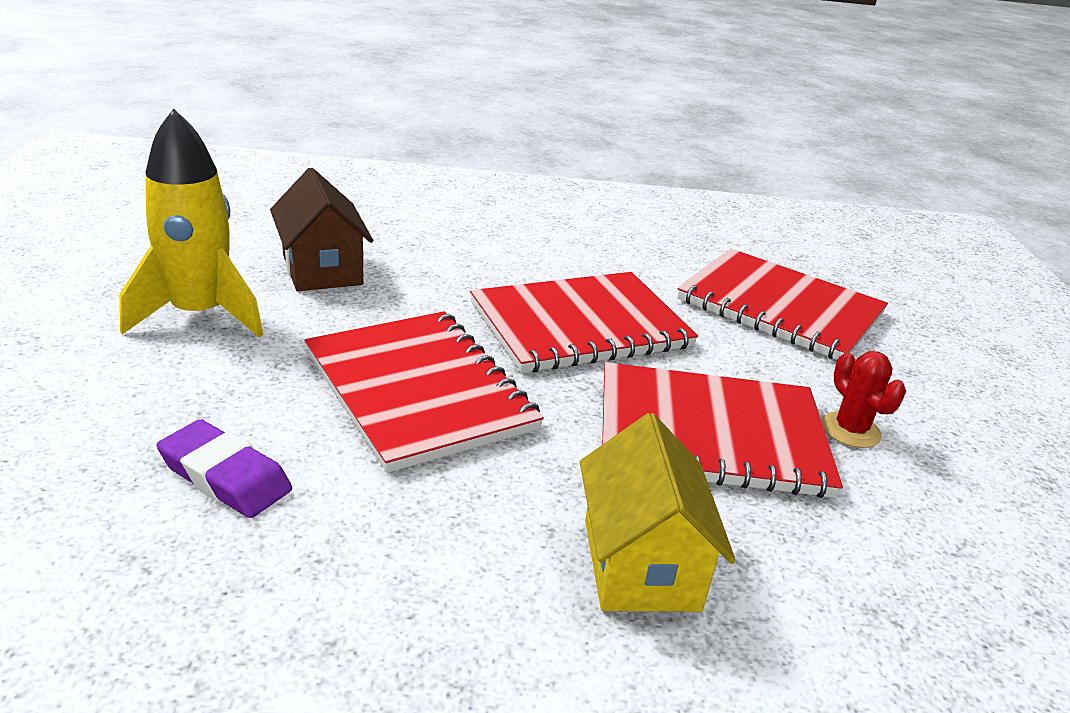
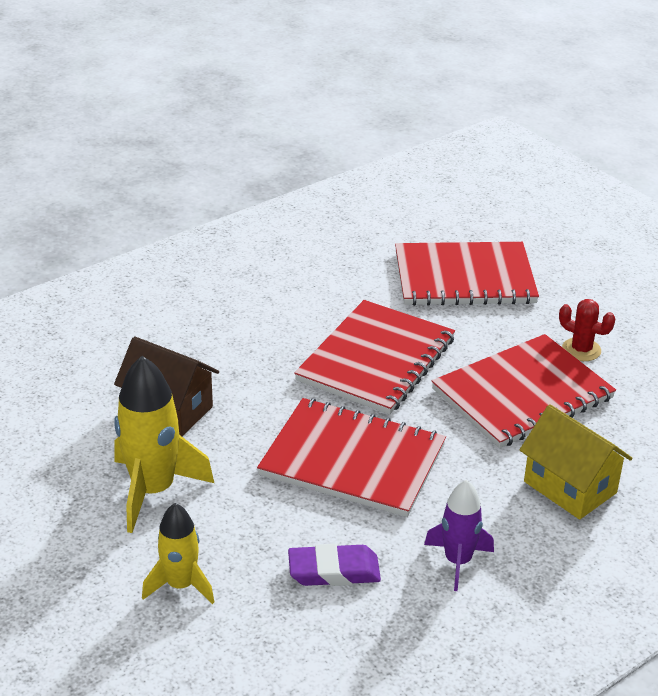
camera: 35 degrees left, 5 degrees up
(74, 397) = (181, 585): none -> yellow rocket
(370, 556) = (458, 561): none -> purple rocket

